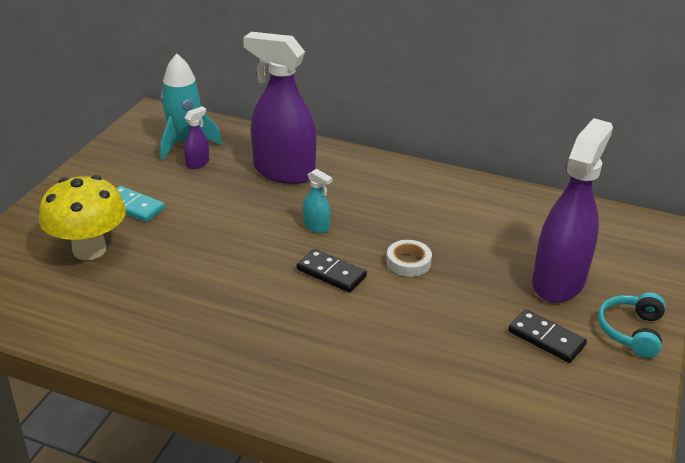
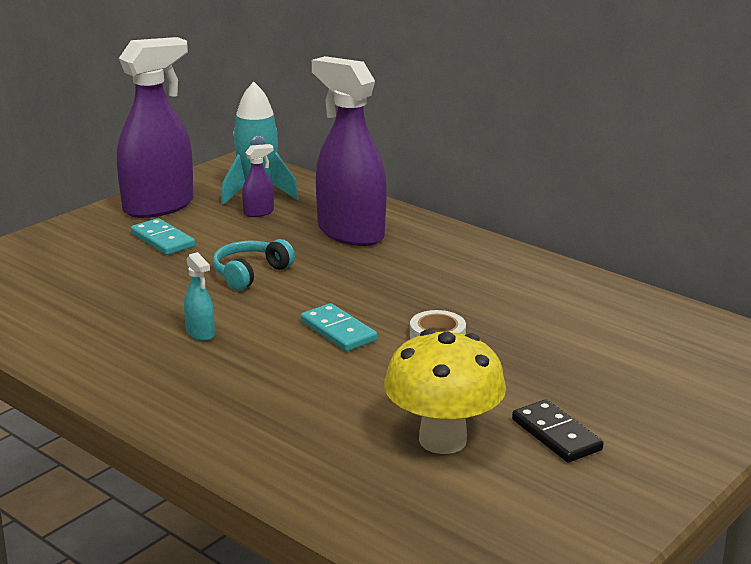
camera: 20 degrees right, 10 degrees down
(89, 250) = (91, 269): yellow mushroom -> yellow mushroom (442, 440)
(316, 226) = (352, 287): turquoise spray bottle -> turquoise spray bottle (200, 333)
(331, 273) = (338, 331): black domino -> turquoise domino
(558, 281) = (614, 384): purple spray bottle -> purple spray bottle (159, 206)
(631, 331) = (675, 448): turquoise headphones -> turquoise headphones (250, 273)

